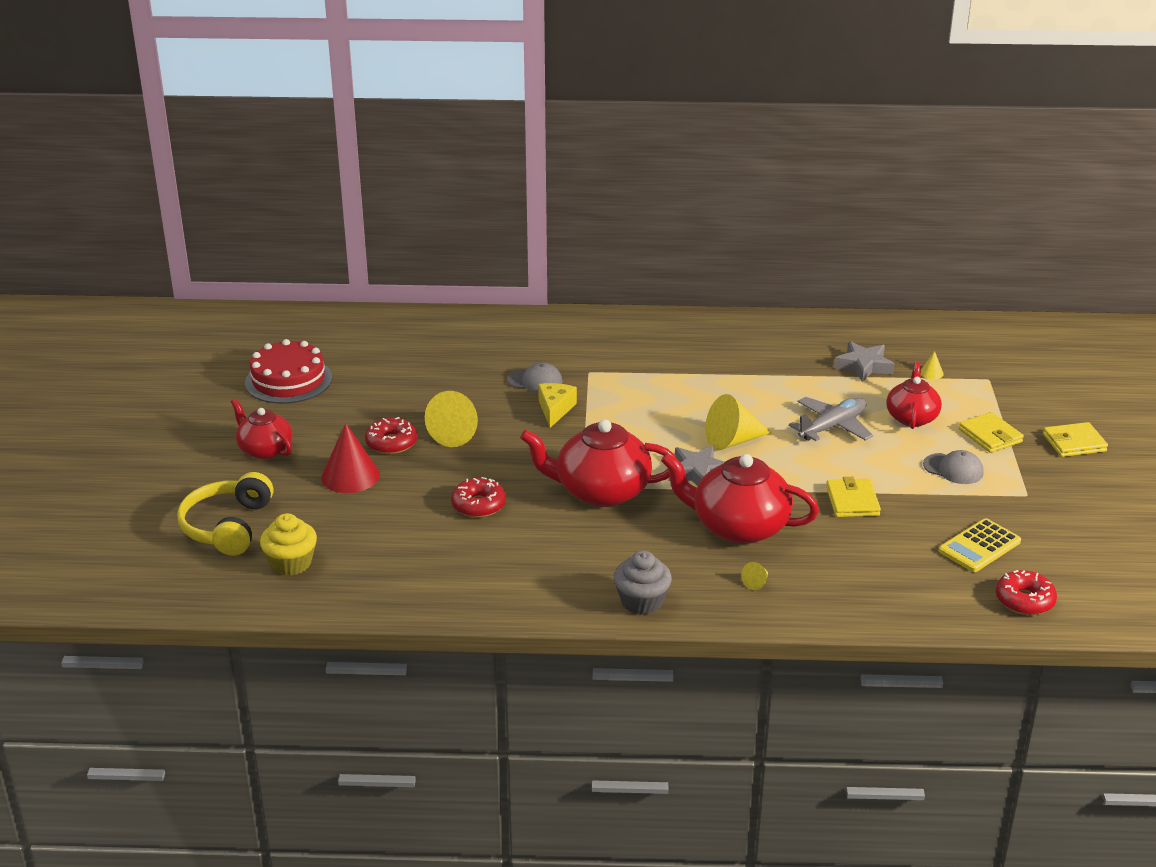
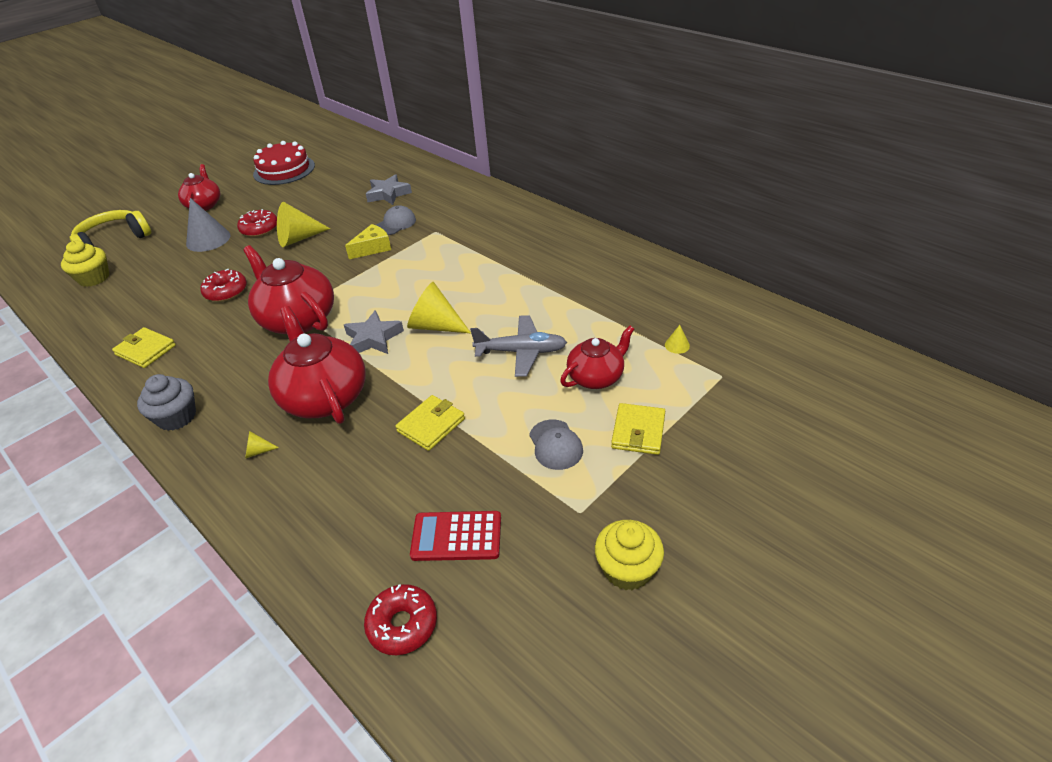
camera: 45 degrees right, 10 degrees up
(350, 476) = (208, 239): red cone -> grey cone
(535, 381) = (395, 224): grey cap -> grey cap turned 105 degrees counterclockwise
(864, 366) = (628, 312): grey star -> grey star (388, 194)
(979, 546) = (456, 536): yellow calculator -> red calculator
(1074, 443) = (710, 486): yellow wallet -> yellow wallet (145, 350)
(1095, 506) = (627, 569): none -> yellow cupcake

